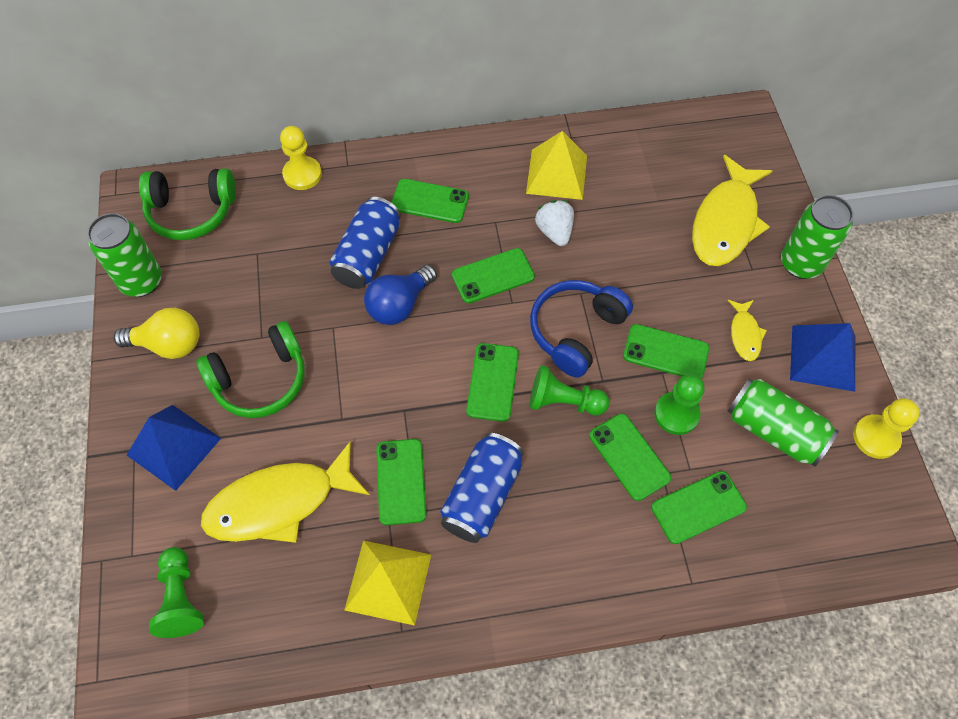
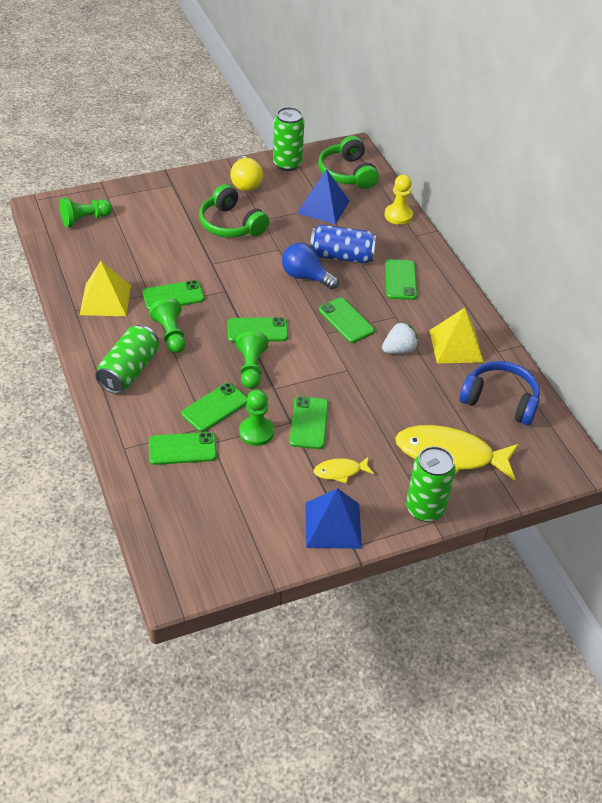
camera: 75 degrees right, 15 degrees down
(174, 446) = (177, 199): blue pyramid -> blue pyramid (323, 207)
(279, 502) = (149, 246): yellow fish -> none
(482, 495) = (170, 334): blue can -> green pawn
(576, 331) = (312, 370): blue headphones -> blue headphones (500, 400)
(698, 507) = (182, 449): green phone -> green phone turned 60 degrees counterclockwise
(774, 430) = (256, 493): green can -> green can (129, 371)
(876, 437) = (265, 562): yellow pawn -> none

